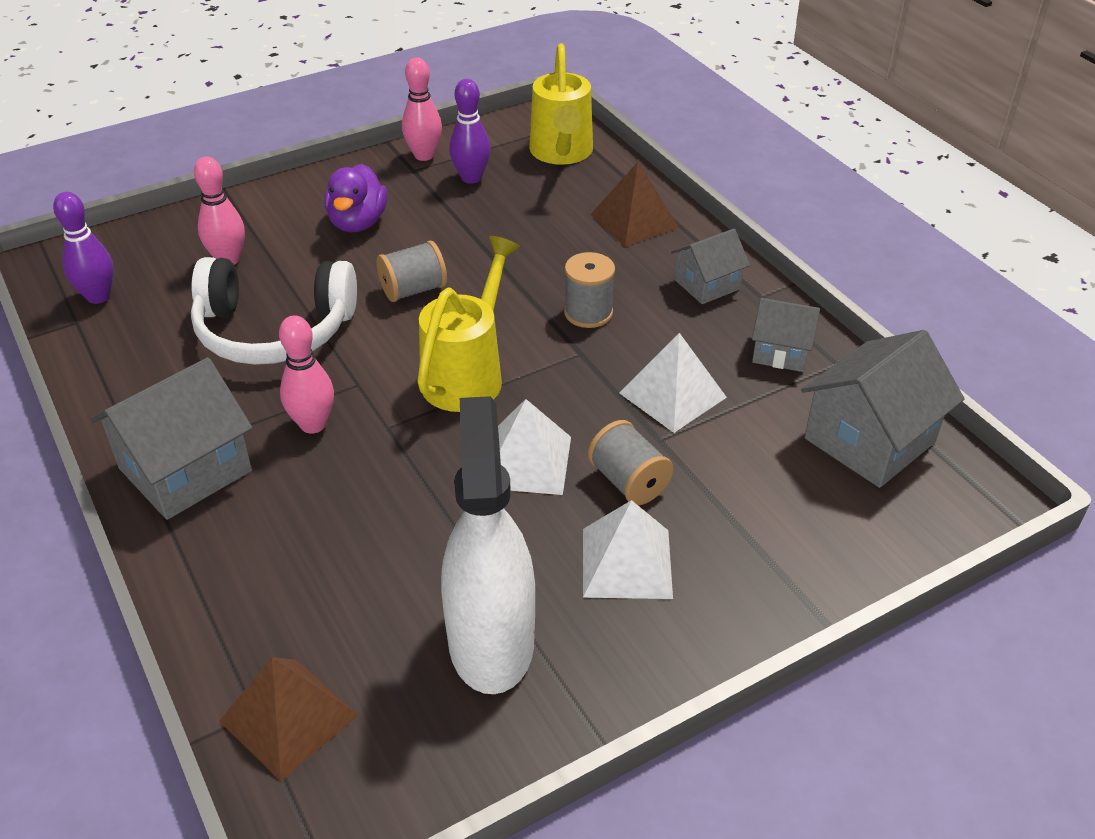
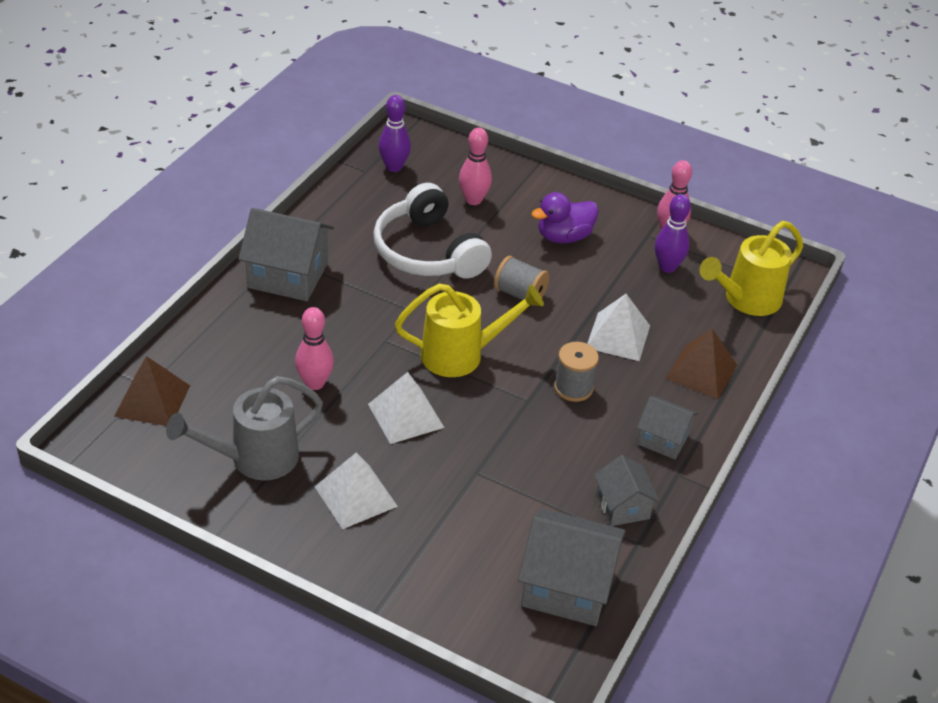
camera: 55 degrees right, 0 degrees up
(313, 424) = (362, 308): pink bowling pin -> pink bowling pin (315, 383)
(491, 641) = (254, 459): white spray bottle -> grey watering can
(629, 481) = (426, 471): grey spool -> none
(673, 395) = (526, 463): white pyramid -> white pyramid (618, 336)

